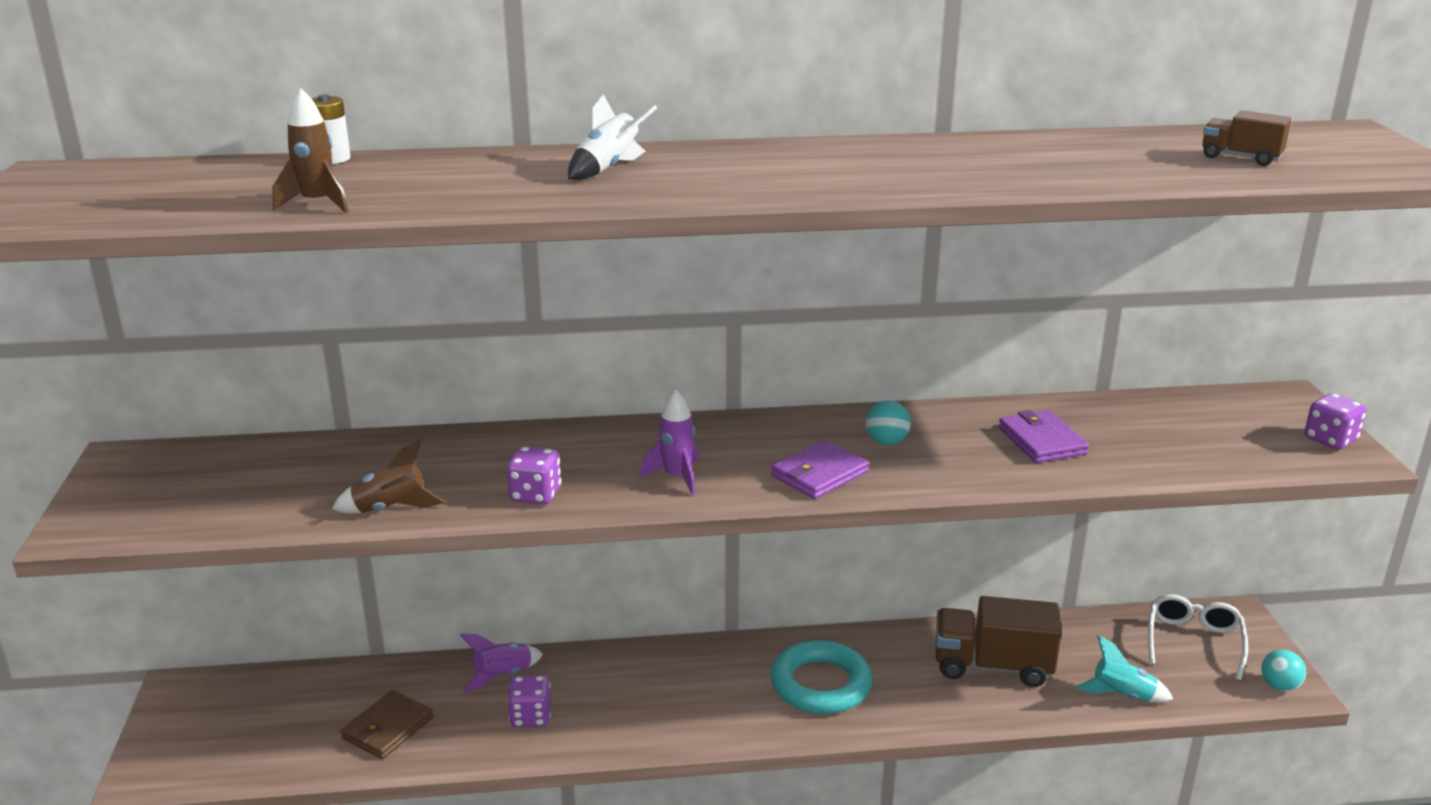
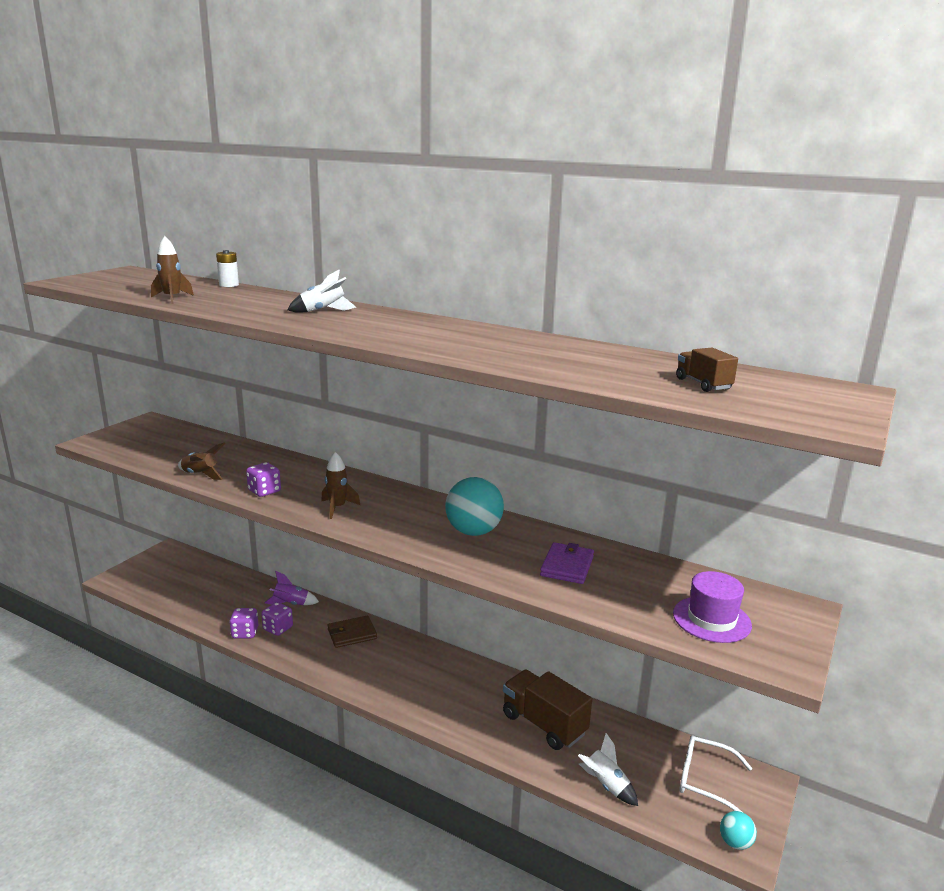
camera: 35 degrees right, 5 degrees down
(388, 728) = (217, 604): brown wallet -> brown wallet (352, 634)
(677, 477) = (337, 508): purple rocket -> brown rocket
(819, 474) = (408, 533): purple wallet -> none
(820, 684) = (432, 683): turquoise ring -> none
(886, 442) = (473, 532): turquoise ball -> turquoise ball, size x1.90
(1122, 696) = (606, 785): turquoise rocket -> white rocket
(1193, 642) = (705, 780): white glasses -> white glasses turned 120 degrees counterclockwise
(1242, 440) = (711, 619): none -> purple hat
(1330, 440) = (786, 646): purple dice -> purple dice (245, 633)

